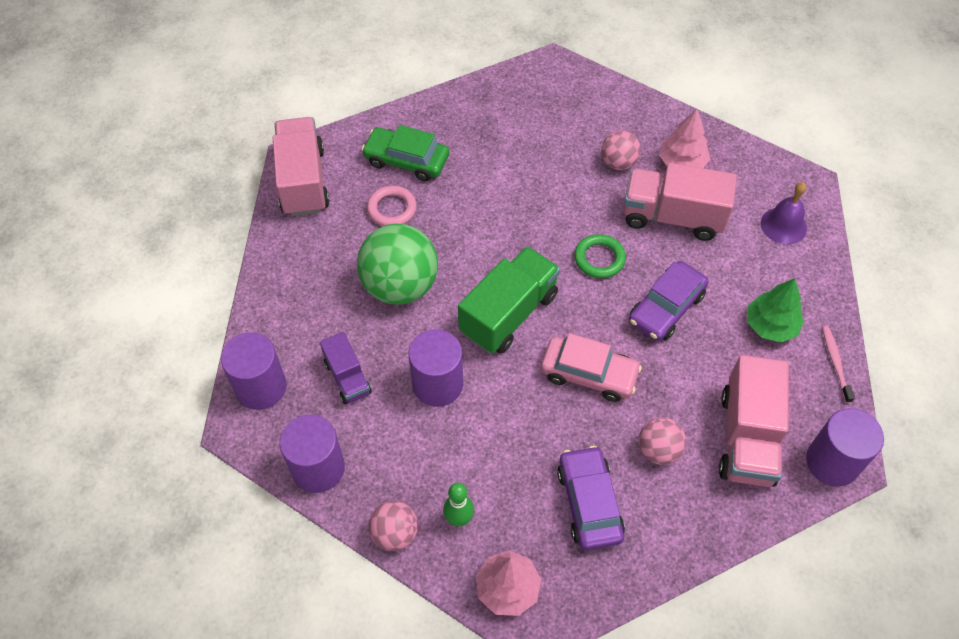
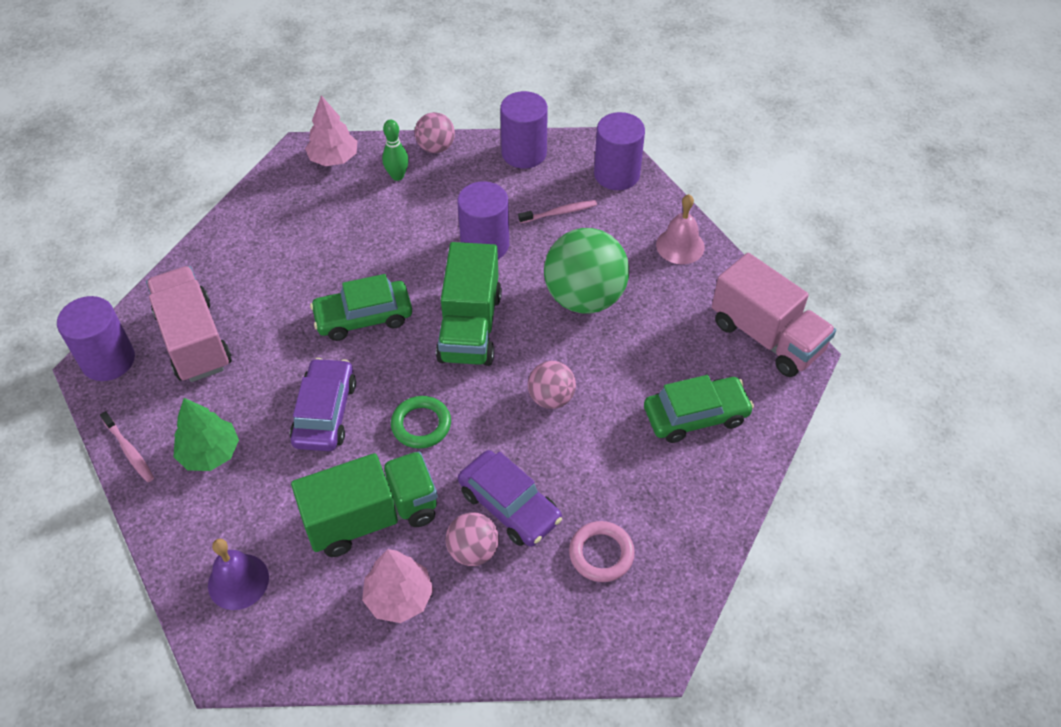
camera: 145 degrees right, 5 degrees down
(284, 285) = (680, 246): none -> pink bell
(348, 378) = (559, 213): purple truck -> pink toothbrush
(392, 209) = (659, 359): pink ring -> pink ring (601, 554)
(589, 374) = (363, 317): pink car -> green car
(589, 503) = (305, 231): purple car -> purple car (509, 505)
(658, 450) = (269, 292): pink ball -> pink ball (551, 398)
(672, 217) = (372, 517): pink truck -> green truck

